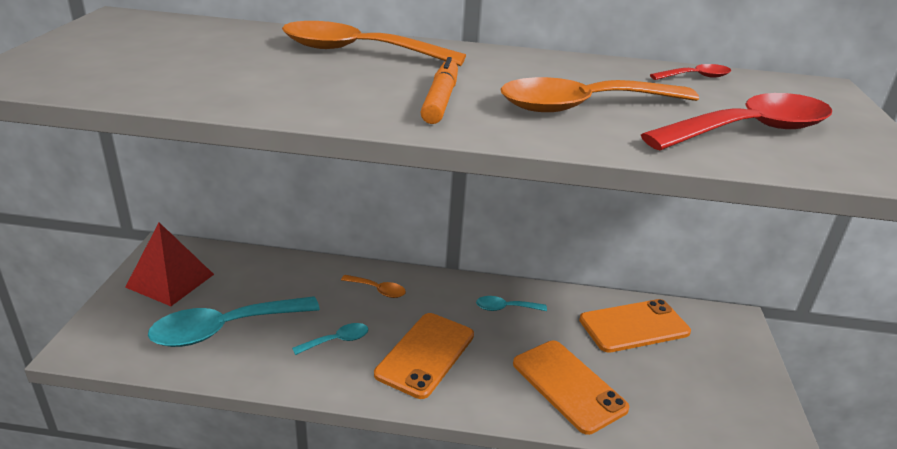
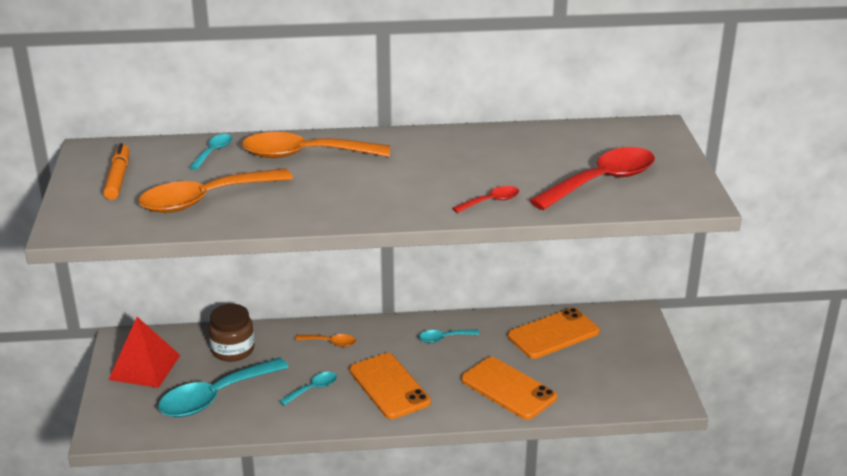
camera: 10 degrees left, 0 degrees up
(253, 35) = (213, 152): none -> turquoise spoon
(271, 279) = (233, 350): none -> brown jar
(425, 354) = (389, 386): orange phone -> orange phone turned 45 degrees counterclockwise
(440, 100) = (387, 192): orange marker -> orange marker (118, 178)
(584, 106) = (488, 180): orange spoon -> orange spoon (205, 199)
(695, 77) = (565, 135): red spoon -> red spoon (491, 201)

